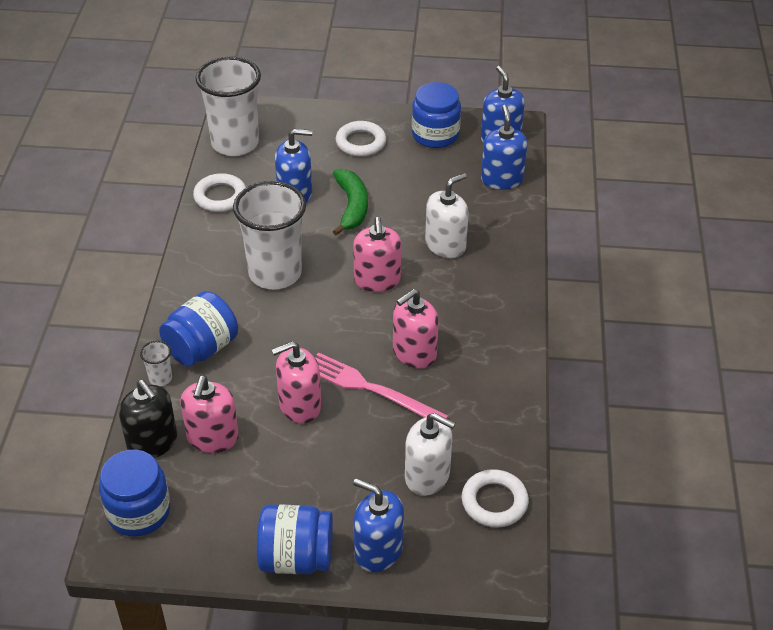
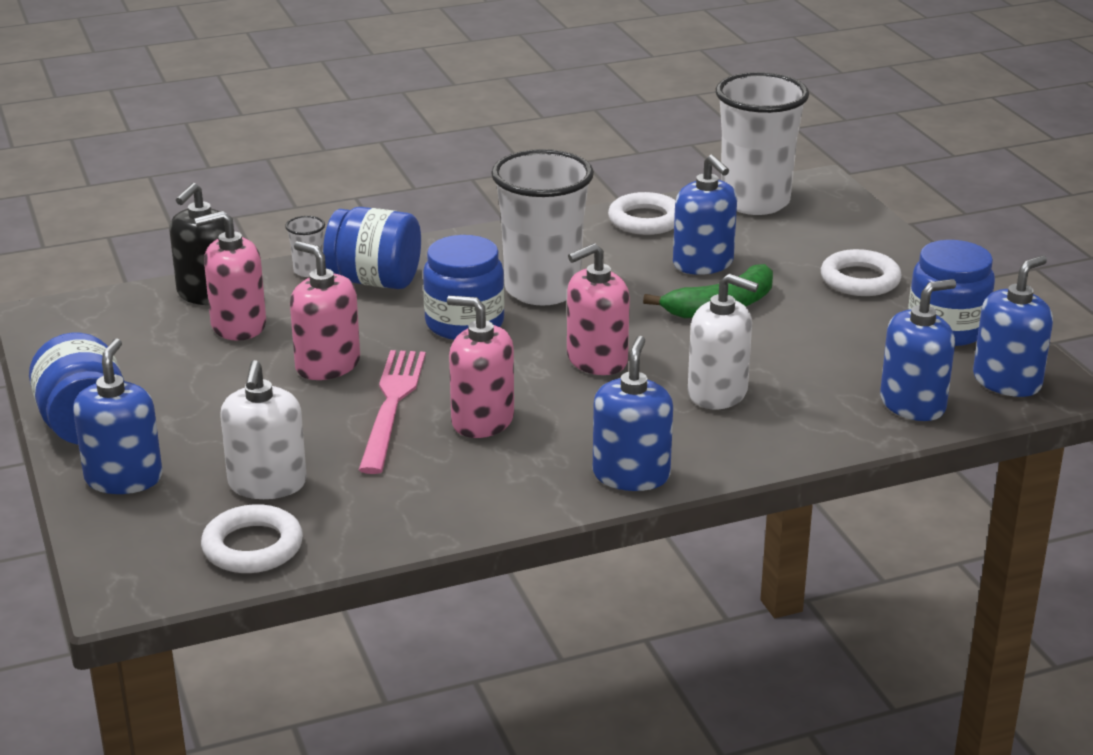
camera: 65 degrees right, 15 degrees down
(139, 512) = (103, 314): blue jar -> blue jar (464, 323)
(508, 310) = (631, 475): none -> blue soap dispenser

